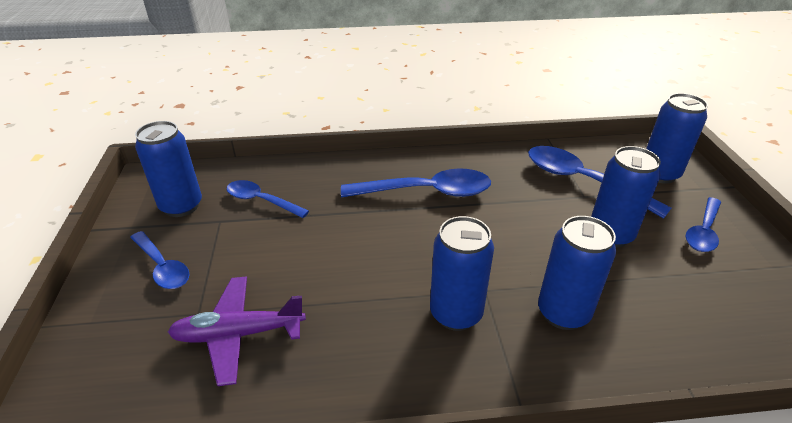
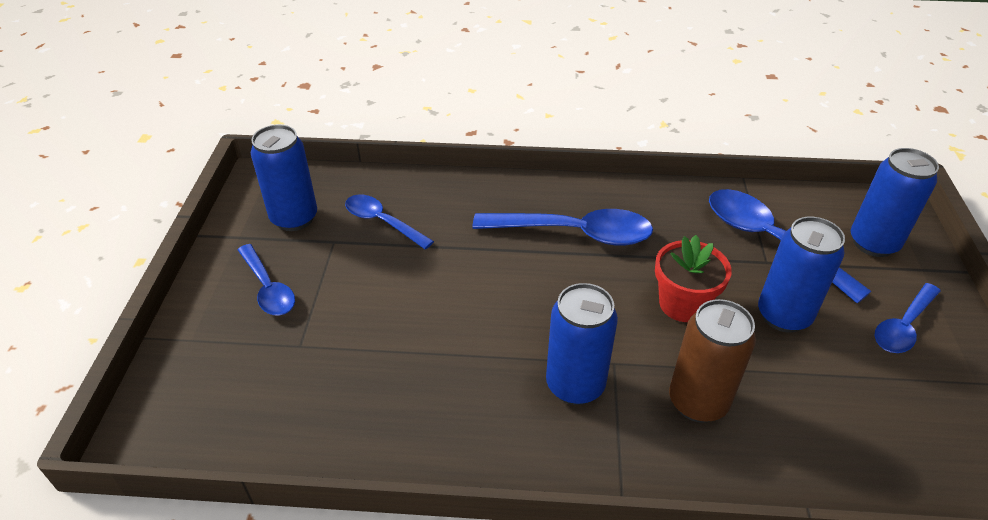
camera: 10 degrees right, 5 degrees up
(238, 334) = (339, 375): purple plane -> none
(528, 236) = (683, 304): none -> red flower pot
(563, 313) = (698, 402): blue can -> brown can

